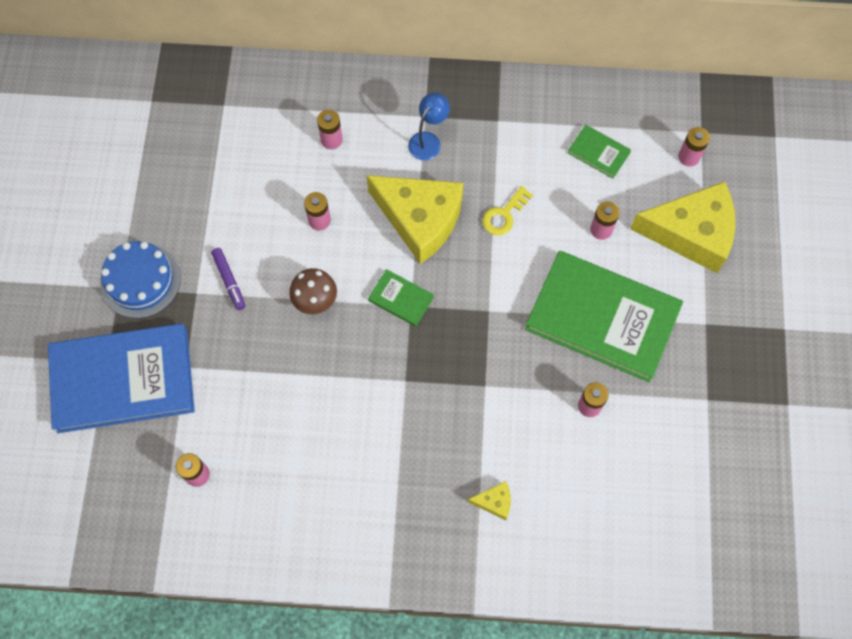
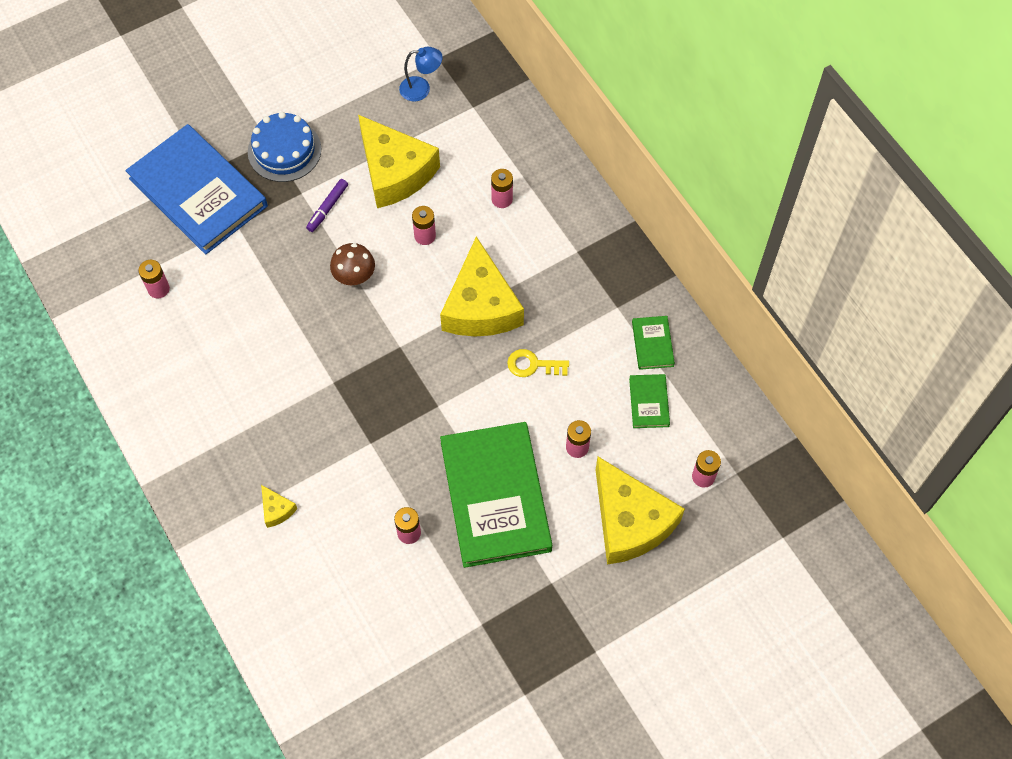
camera: 55 degrees right, 5 degrees down
(237, 205) = (395, 172): none -> yellow cheese
(401, 299) = (400, 335): green book -> green book (652, 344)
(428, 140) = (557, 267): blue lamp -> blue lamp (421, 89)

